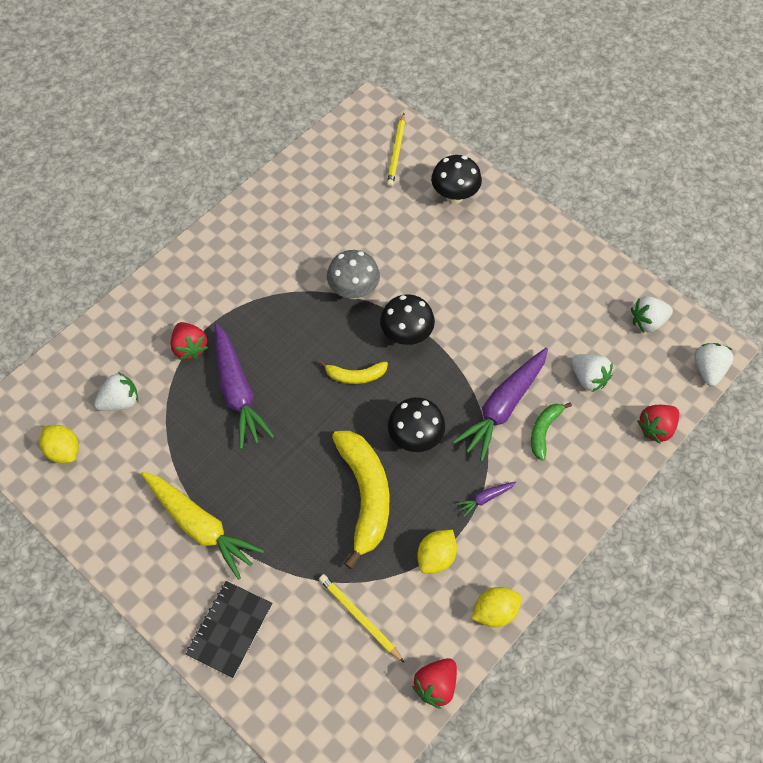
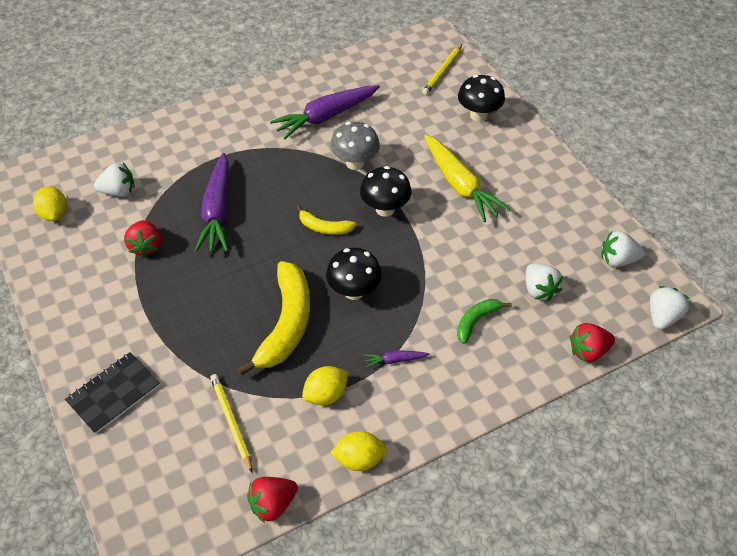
camera: 20 degrees right, 10 degrees down
(190, 347) = (195, 168): red strawberry -> red strawberry (146, 246)
(200, 526) = (132, 304): yellow carrot -> yellow carrot (460, 185)
(503, 407) = (446, 290): purple carrot -> purple carrot (326, 117)

